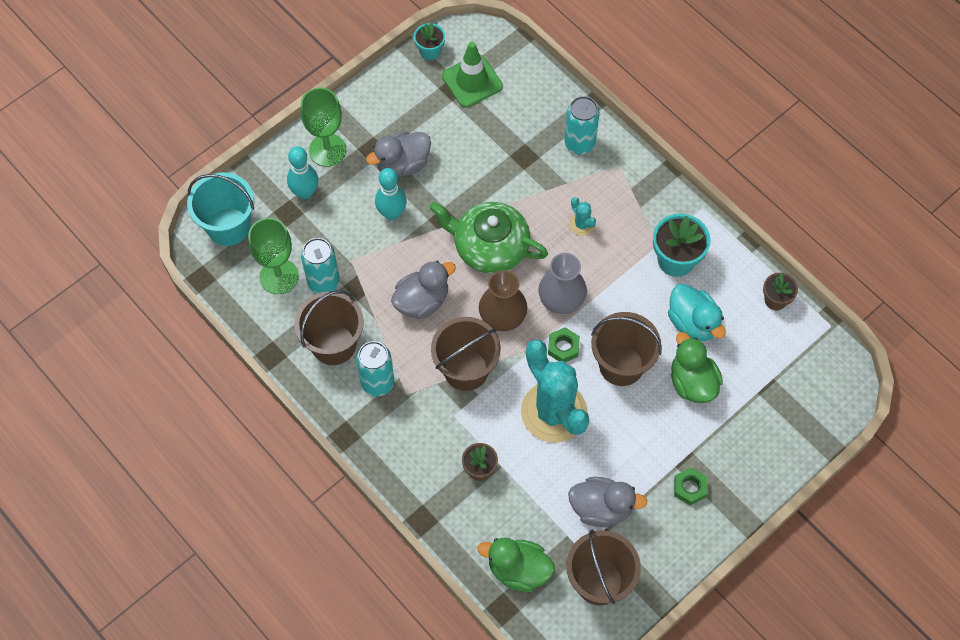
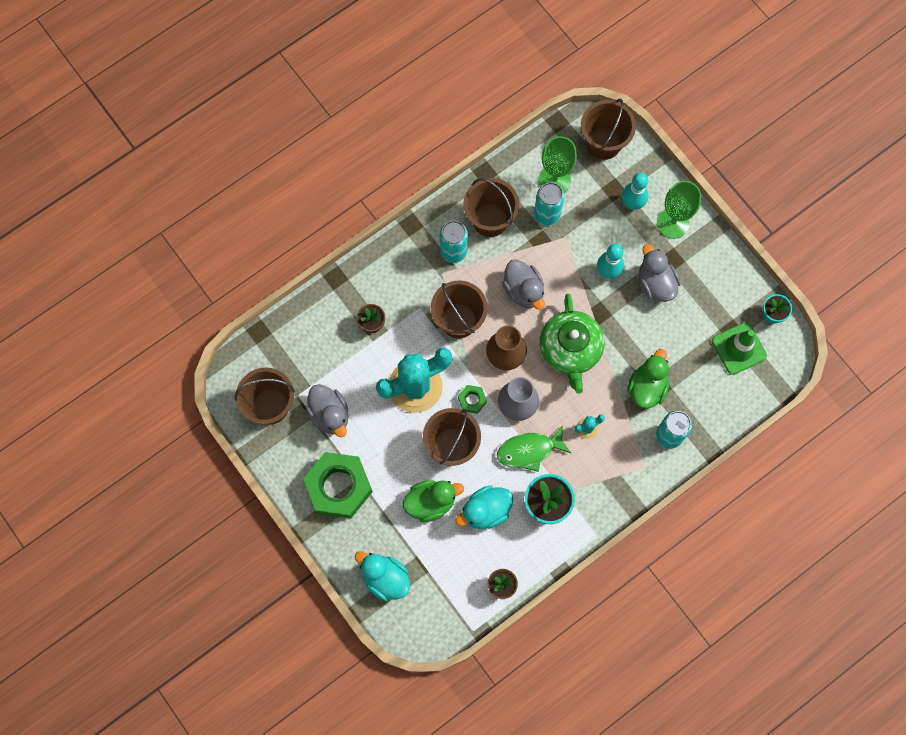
camera: 95 degrees right, 10 degrees up
(228, 226) = (603, 143): turquoise bucket -> brown bucket
(490, 247) = (570, 349): green teapot -> green teapot turned 150 degrees clockwise
(518, 570) = (287, 346): green duck -> green duck (647, 387)
(601, 508) = (329, 414): grey duck -> grey duck turned 45 degrees counterclockwise
(616, 282) = (529, 450): none -> green fish
(689, 488) = (339, 487): green nut -> green nut, size x2.29
(789, 424) = (385, 578): none -> turquoise duck

